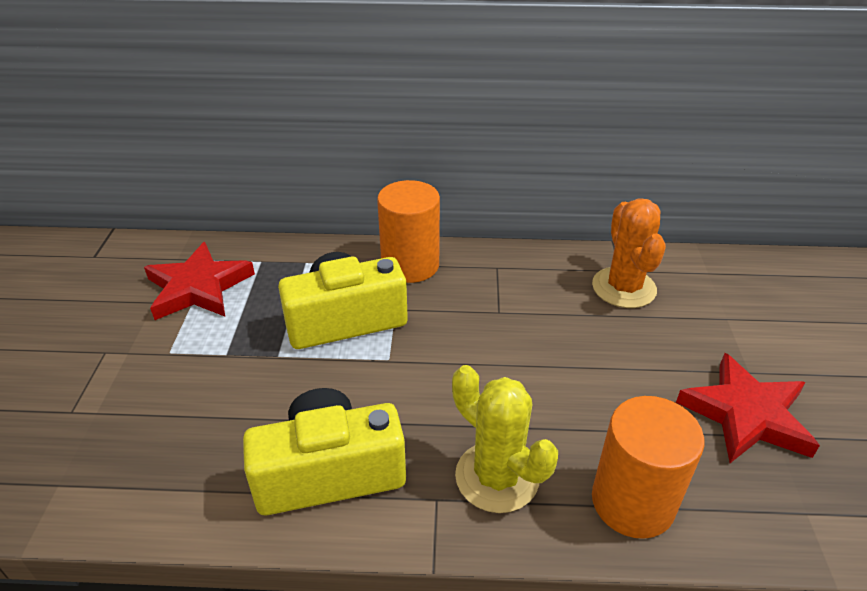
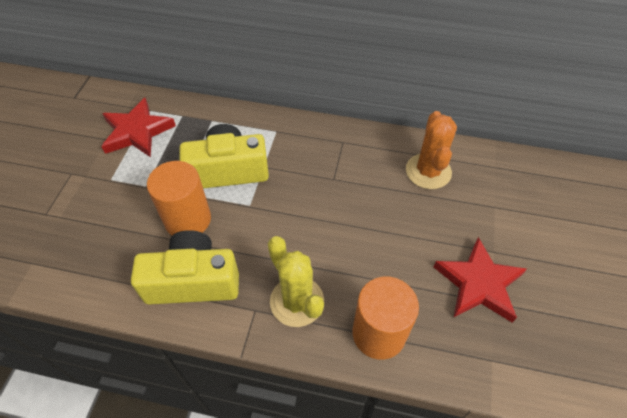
camera: 10 degrees right, 15 degrees up
(410, 265) = (282, 132): orange cylinder -> orange cylinder (188, 219)

